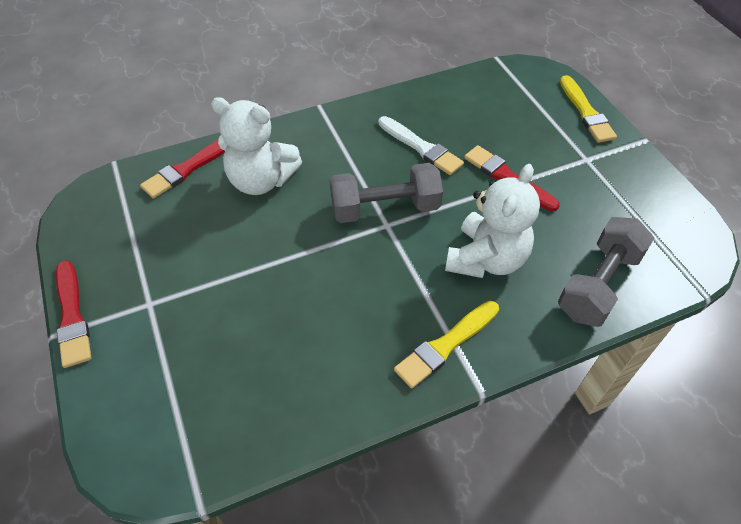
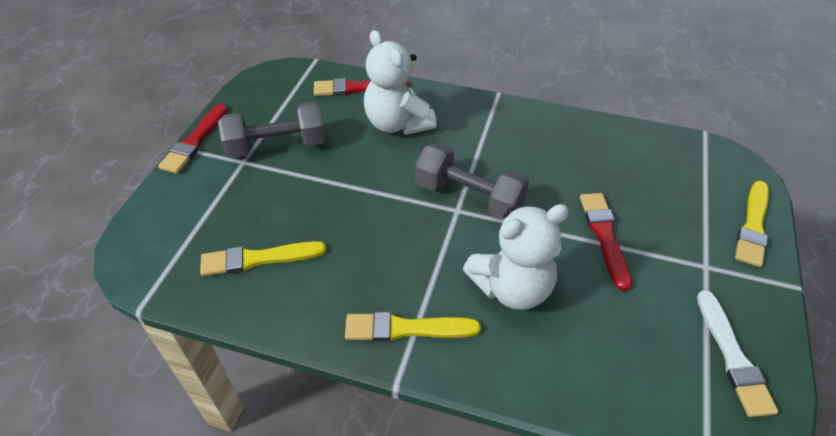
camera: 40 degrees right, 5 degrees down
(265, 379) = (258, 259): none -> yellow brush
(421, 147) = (550, 168): white brush -> white brush (732, 356)
(598, 284) = (596, 378): grey dumbbell -> grey dumbbell (277, 146)

